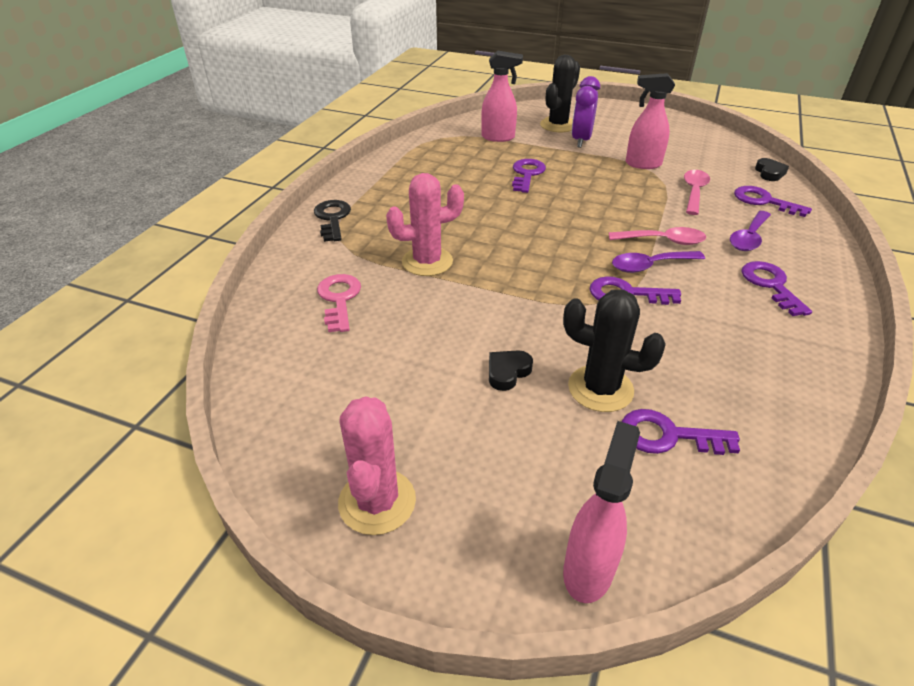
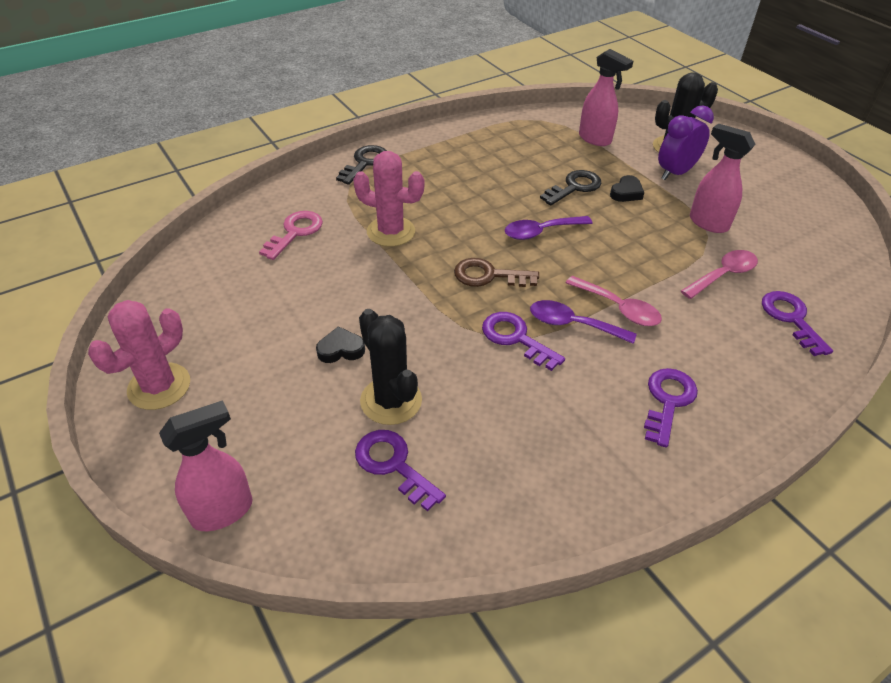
camera: 35 degrees right, 5 degrees up
(527, 174) = (574, 187): purple key -> black key
(548, 260) = (488, 276): none -> brown key
(749, 237) = (715, 346): purple spoon -> purple spoon (541, 232)
(769, 173) = (847, 292): black heart -> black heart (626, 193)

